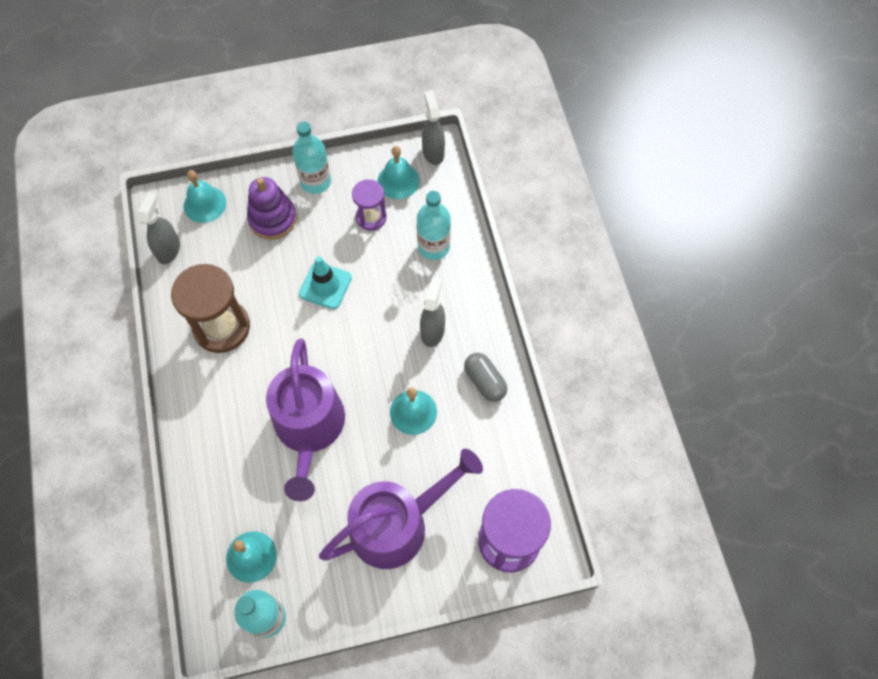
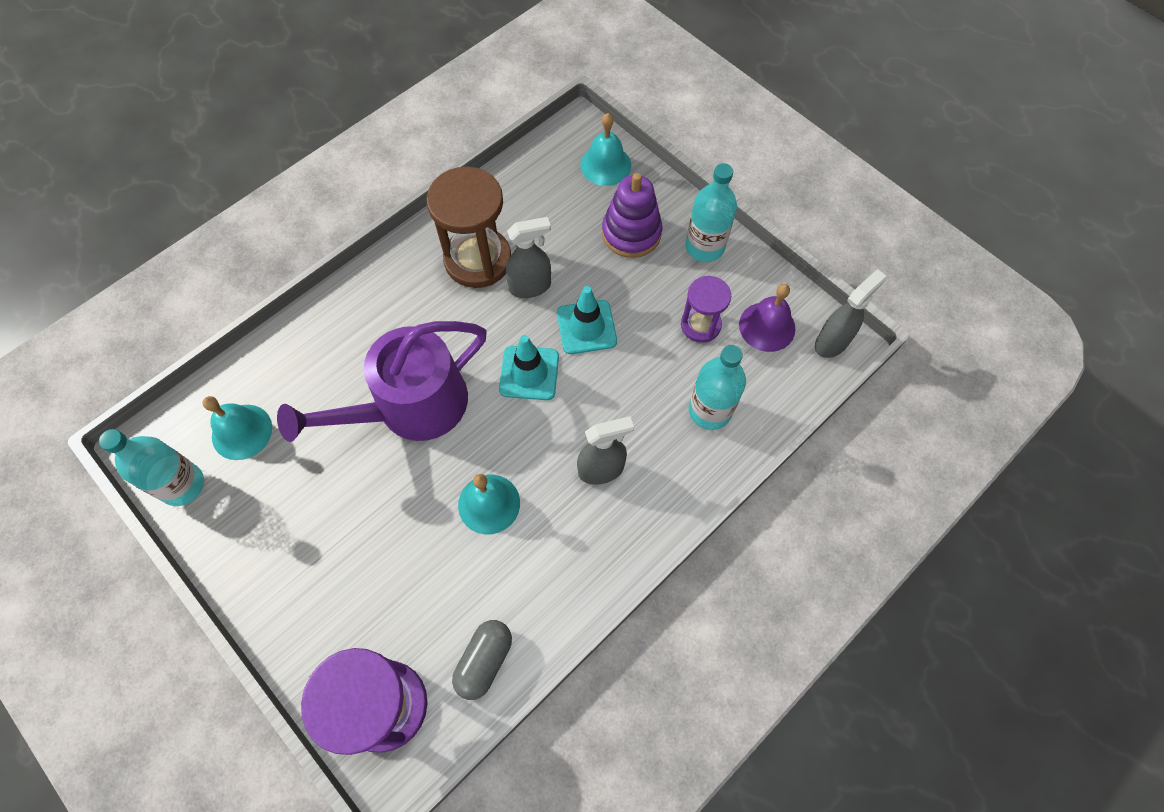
camera: 60 degrees right, 0 degrees up
(168, 250) = (534, 165): grey spray bottle -> grey spray bottle (530, 286)
(335, 339) = (529, 373): none -> turquoise traffic cone
(397, 524) = (345, 561): purple watering can -> none
(398, 181) = (767, 326): turquoise bell -> purple bell
(485, 381) = (573, 564): grey capsule -> grey capsule (484, 661)

